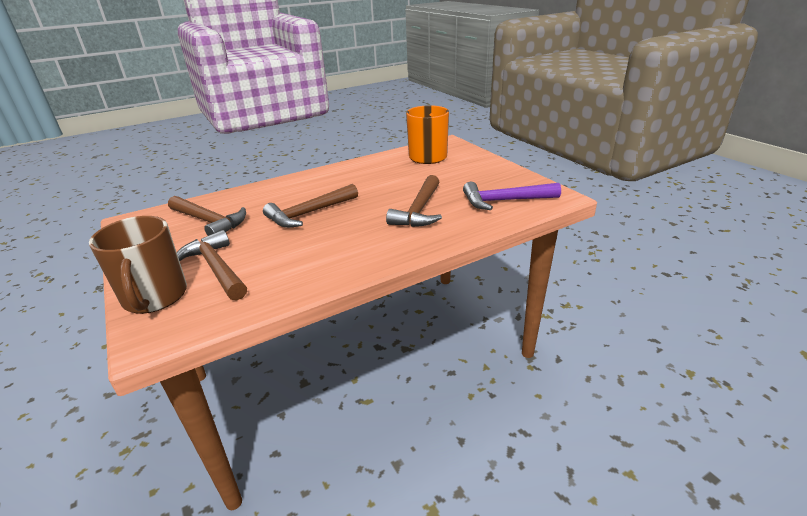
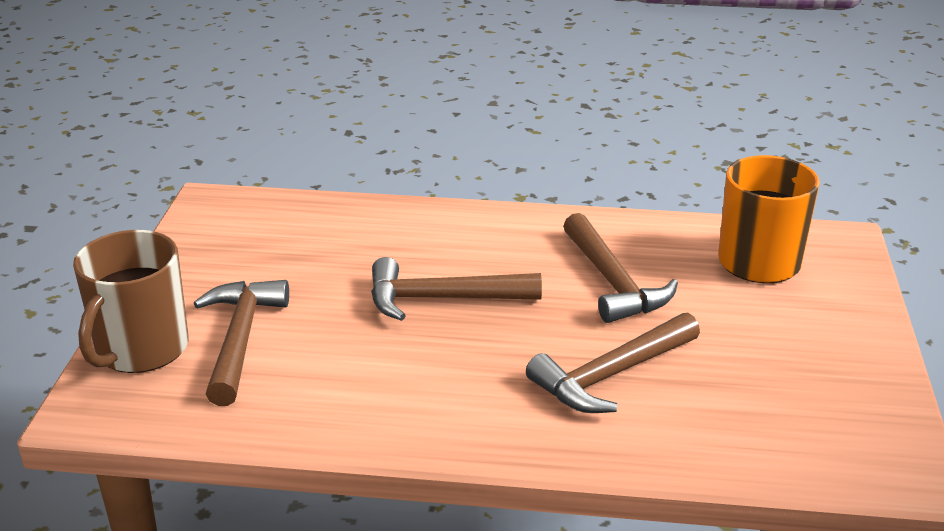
camera: 35 degrees right, 0 degrees up
(209, 221) = (300, 249): brown hammer -> brown hammer (613, 282)
(505, 201) = (783, 429): purple hammer -> none

